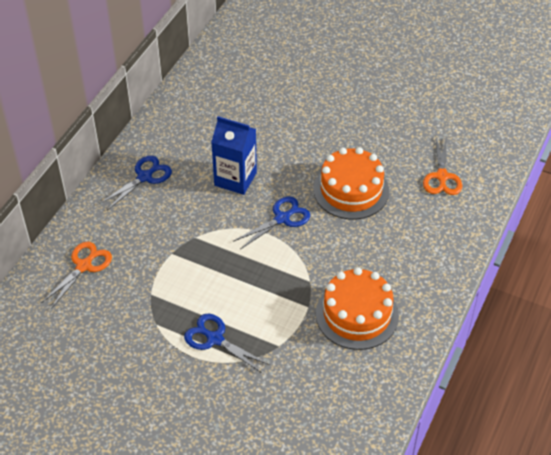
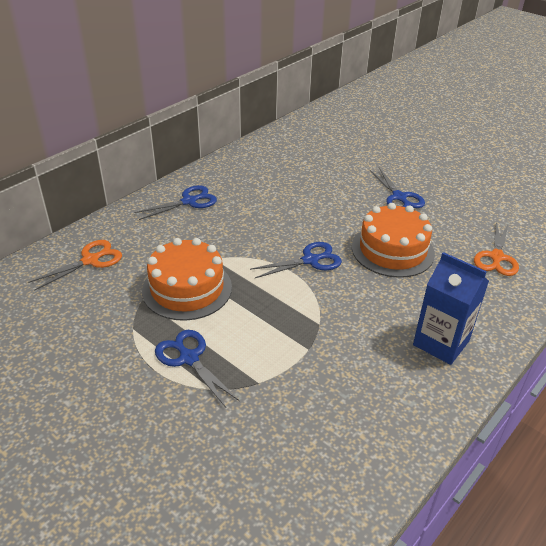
camera: 15 degrees right, 10 degrees down
(235, 179) = (276, 219): blue carton -> blue carton (441, 343)
(342, 126) = (399, 197): none -> blue scissors
(357, 314) = (363, 370): orange cake -> orange cake (187, 288)

